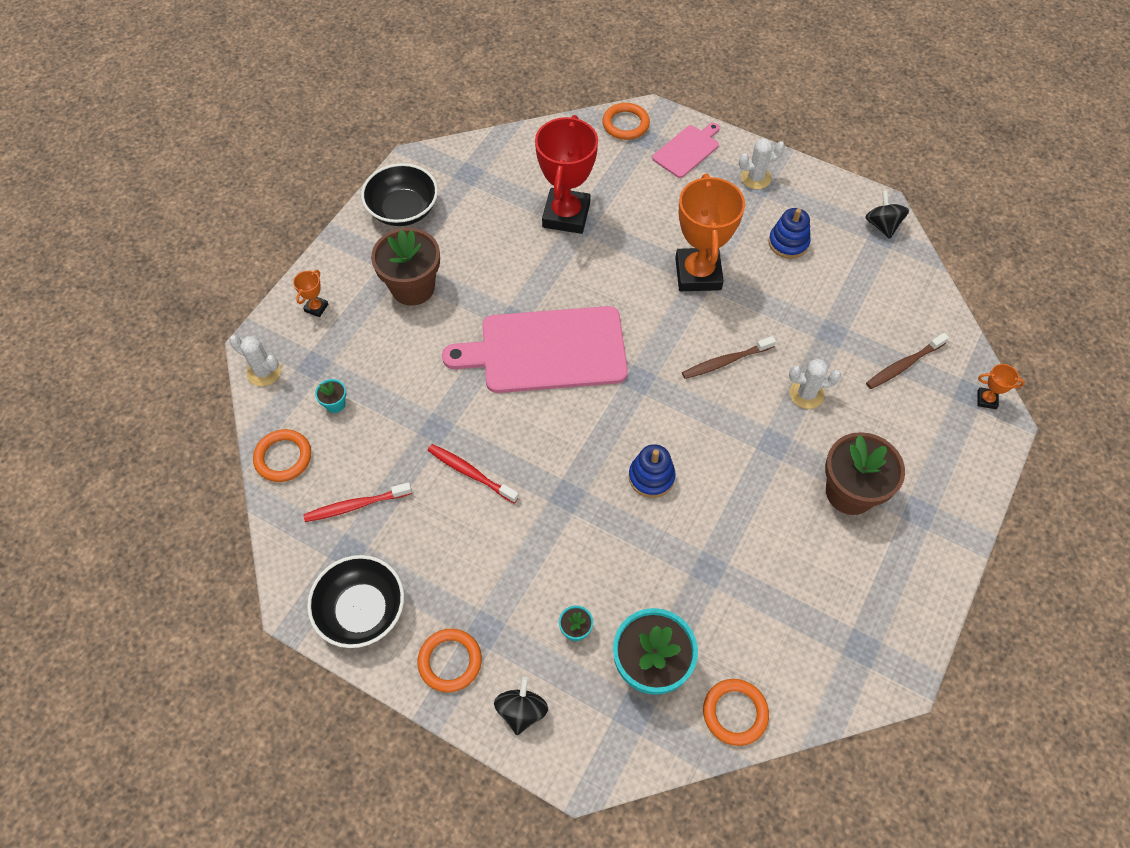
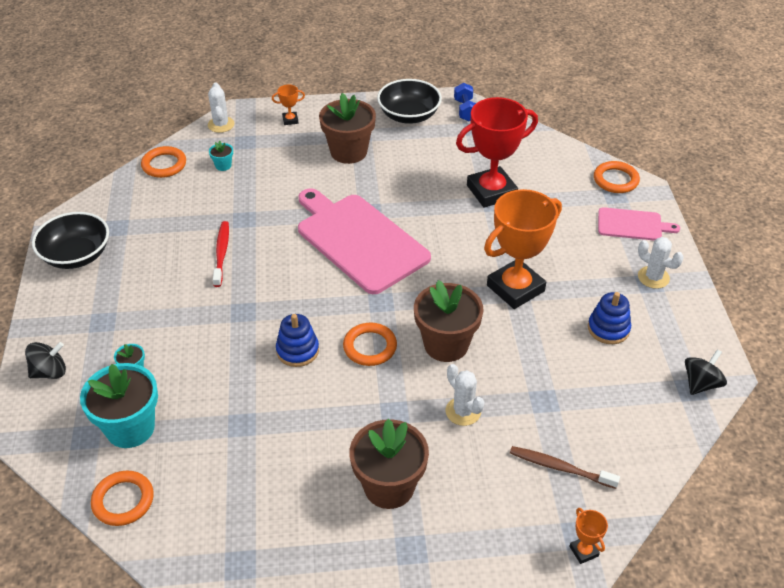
camera: 55 degrees right, 15 degrees down
(356, 505) = (153, 213): red toothbrush -> none
(437, 164) = (465, 110): none -> blue dumbbell
(450, 661) = (66, 316): orange ring -> orange ring (370, 347)
(725, 361) = (446, 344): brown toothbrush -> brown flower pot

